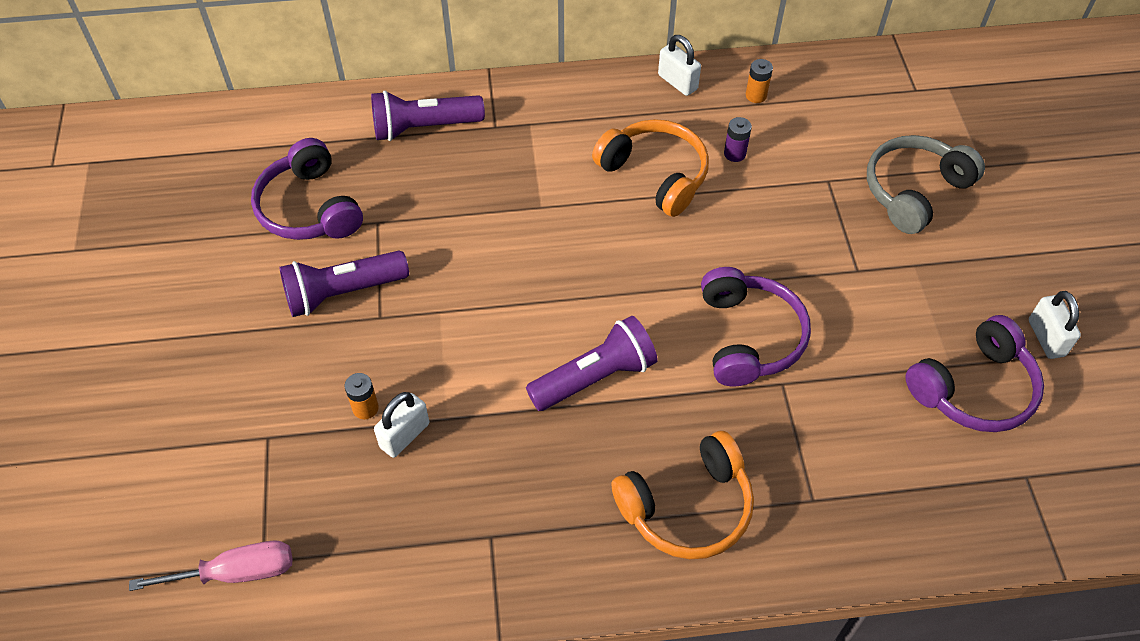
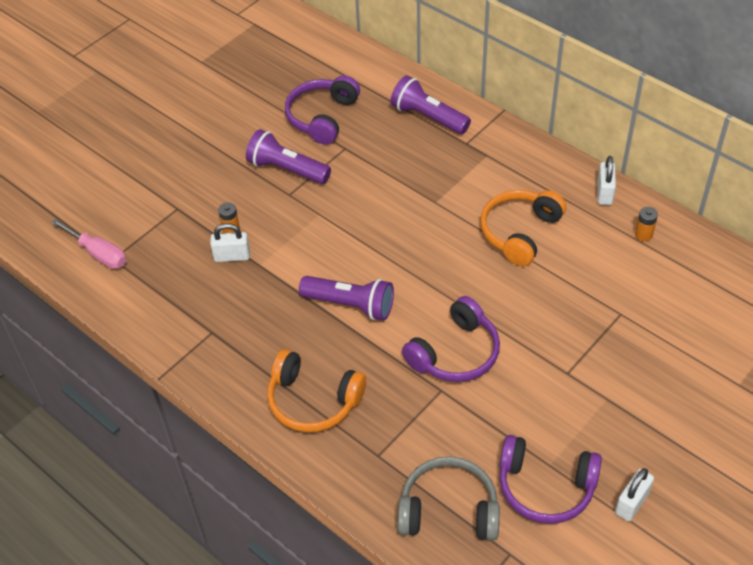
camera: 50 degrees right, 5 degrees down
(655, 175) = (520, 232): orange headphones -> orange headphones turned 150 degrees counterclockwise
(734, 154) = (583, 256): purple battery -> none
(914, 191) = (668, 361): grey headphones -> grey headphones (448, 510)

